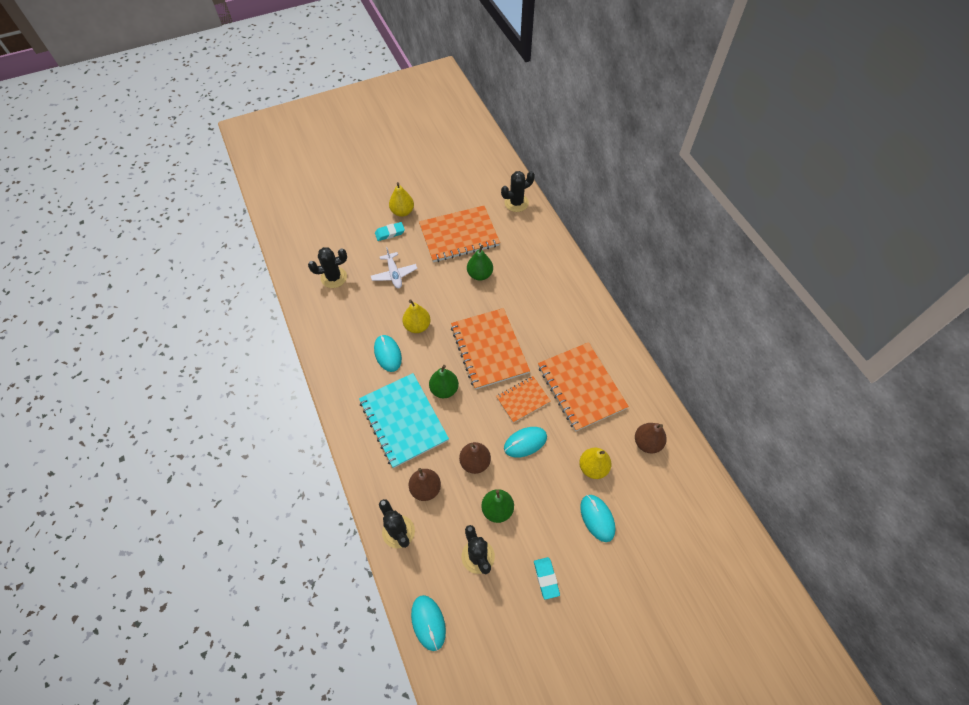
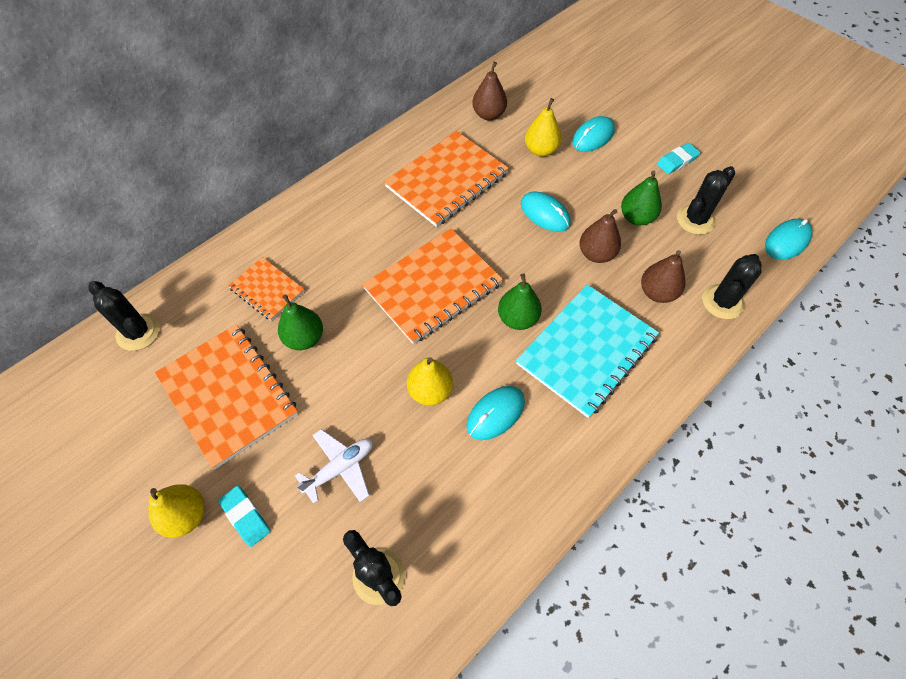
camera: 110 degrees left, 0 degrees up
(523, 400) = (491, 230): orange notebook -> orange notebook (267, 289)

